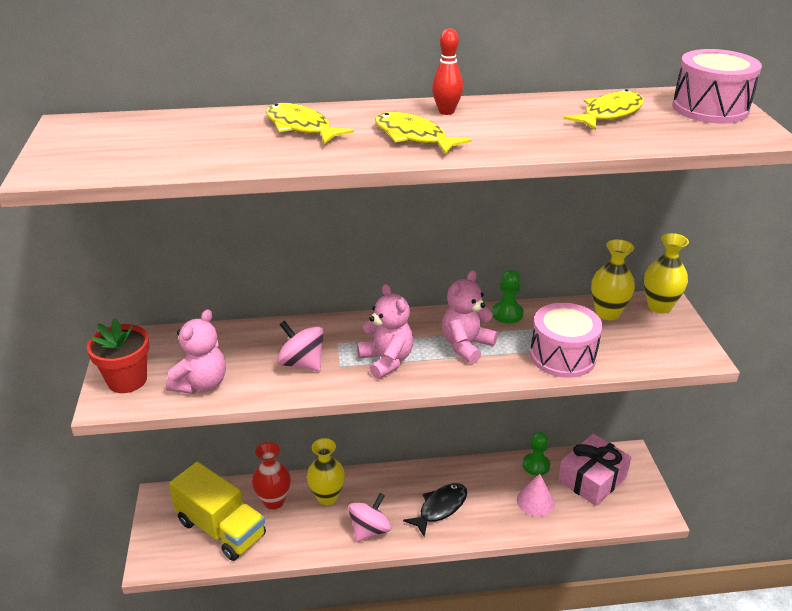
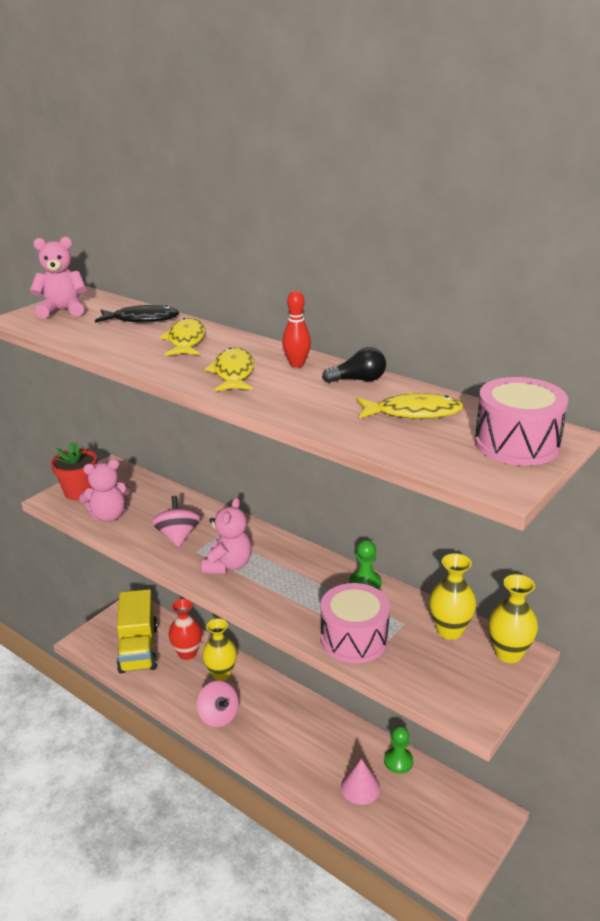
camera: 45 degrees right, 5 degrees down
(370, 530) = (219, 716): pink spinning top -> pink spinning top turned 60 degrees clockwise
(440, 508) = (283, 737): black fish -> black fish (142, 319)
(466, 345) = (296, 587): pink teddy bear -> pink teddy bear (63, 311)
(519, 106) = (358, 380): none -> black light bulb
(592, 479) = (432, 807): pink gift -> none

